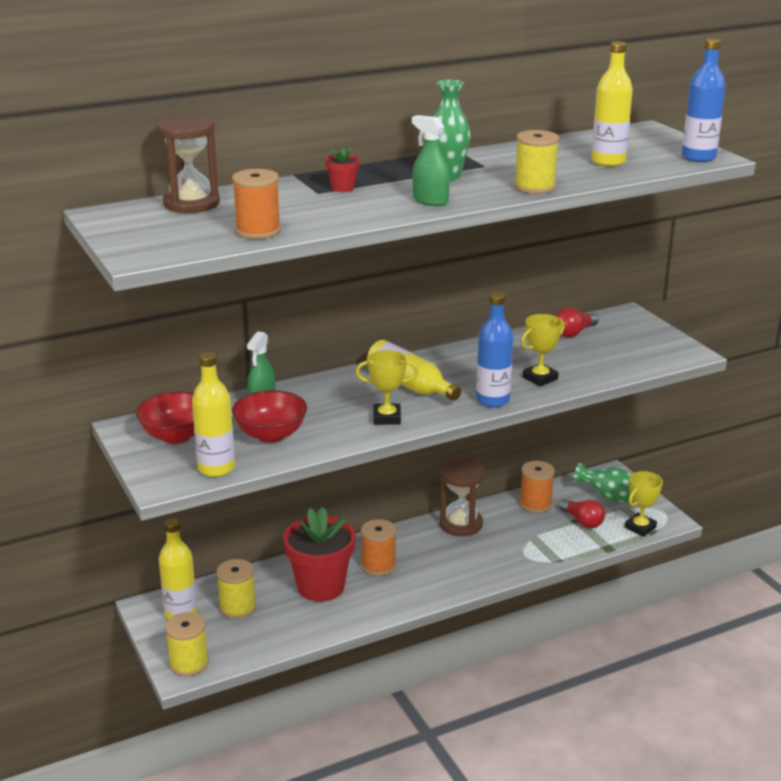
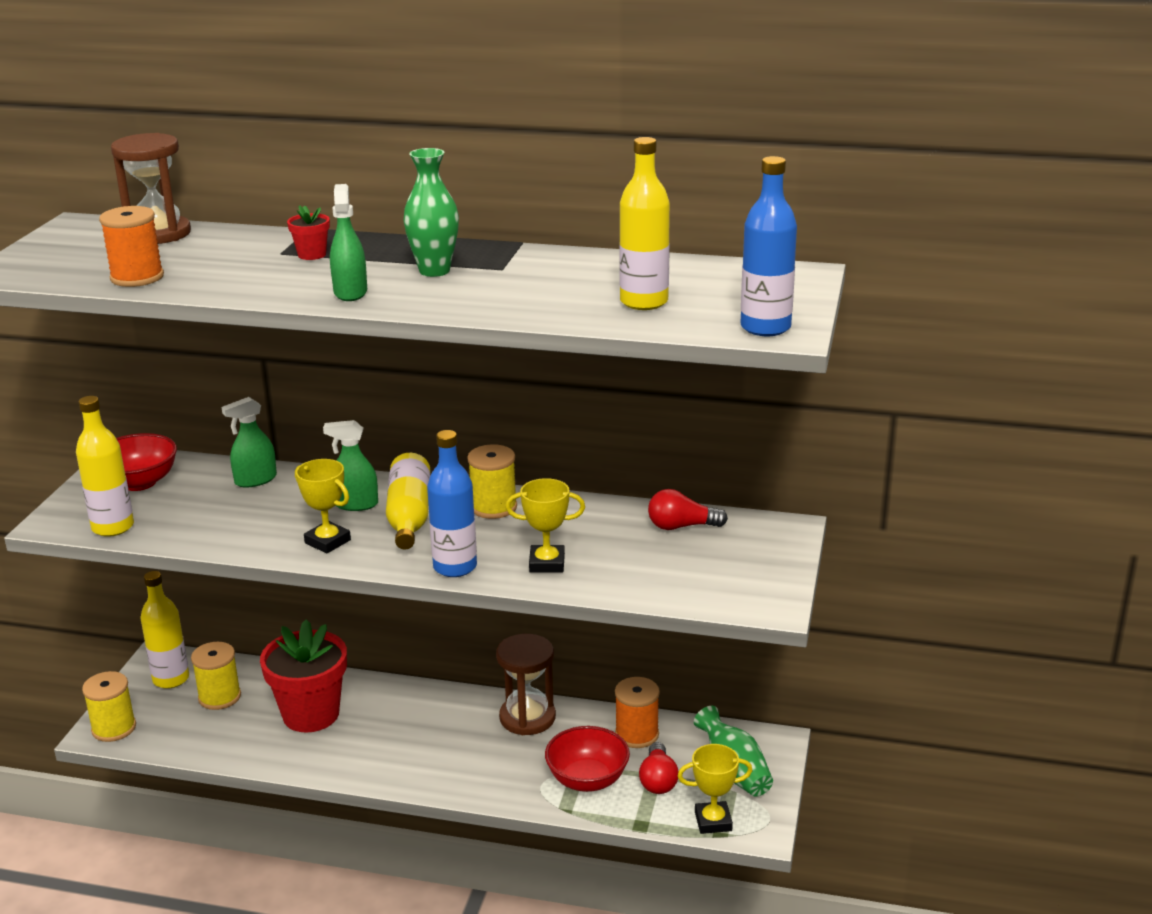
camera: 40 degrees right, 0 degrees up
(271, 435) = (207, 514): red bowl -> red bowl (587, 780)
(361, 391) = (356, 504): none -> green spray bottle
(378, 565) = (389, 720): orange spool -> none
(534, 187) = (486, 308): yellow spool -> yellow spool (493, 507)

